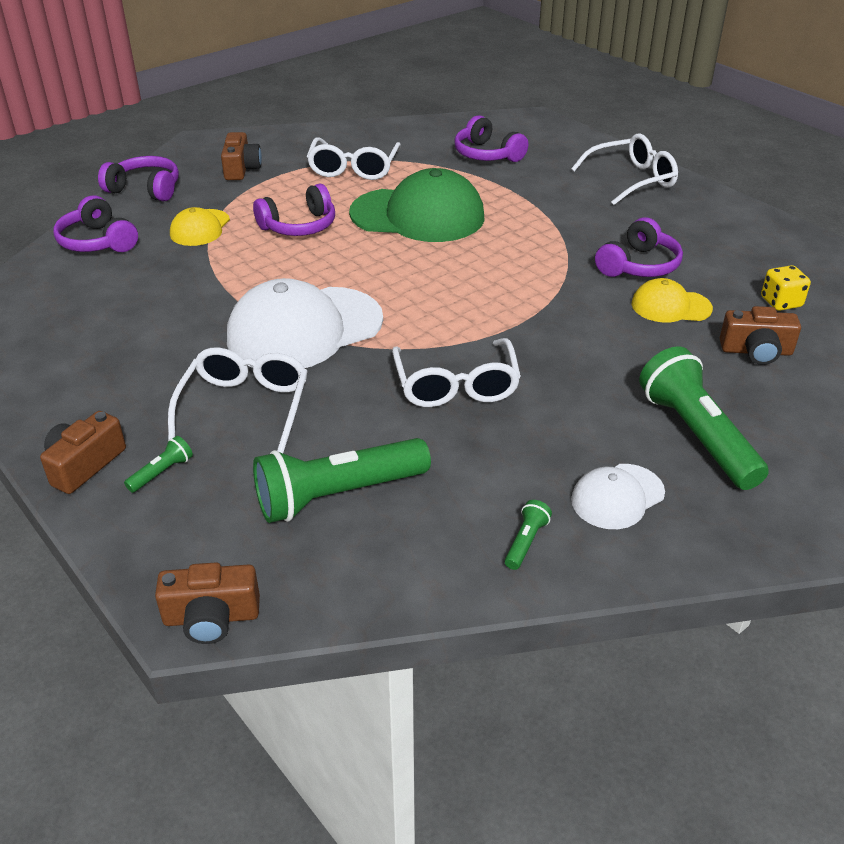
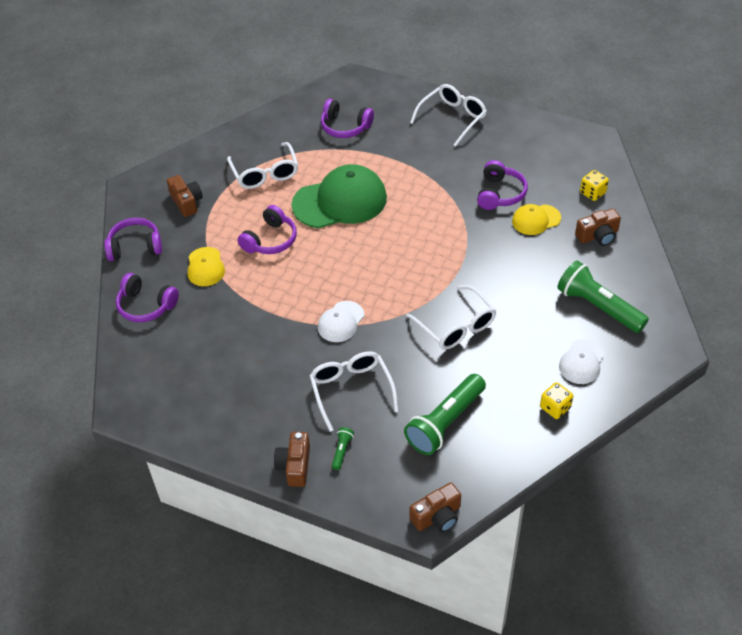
camera: 25 degrees left, 10 degrees up
(304, 329) = (341, 322): white cap -> white cap, size x0.51
(526, 542) = (555, 407): green flashlight -> yellow dice

